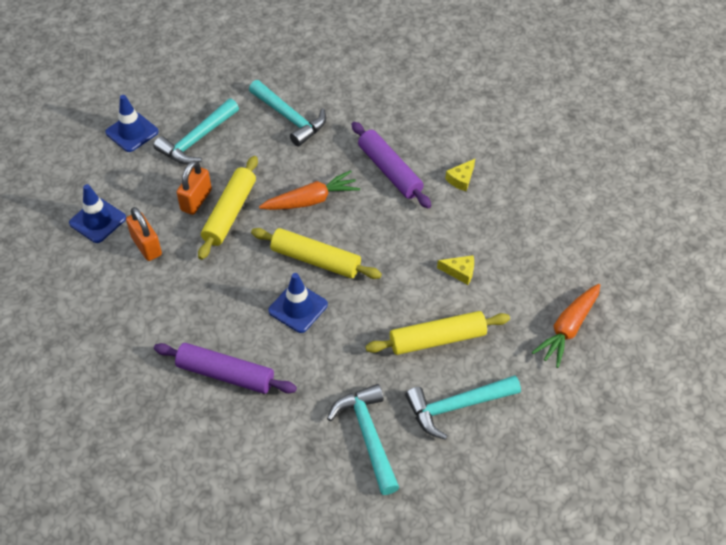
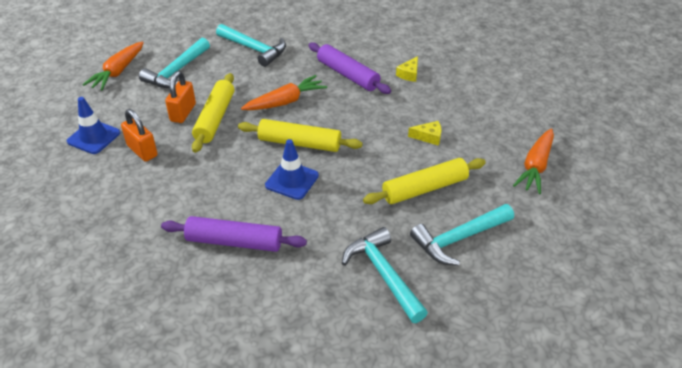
camera: 10 degrees left, 10 degrees down
(132, 132) = (118, 72): blue traffic cone -> orange carrot

